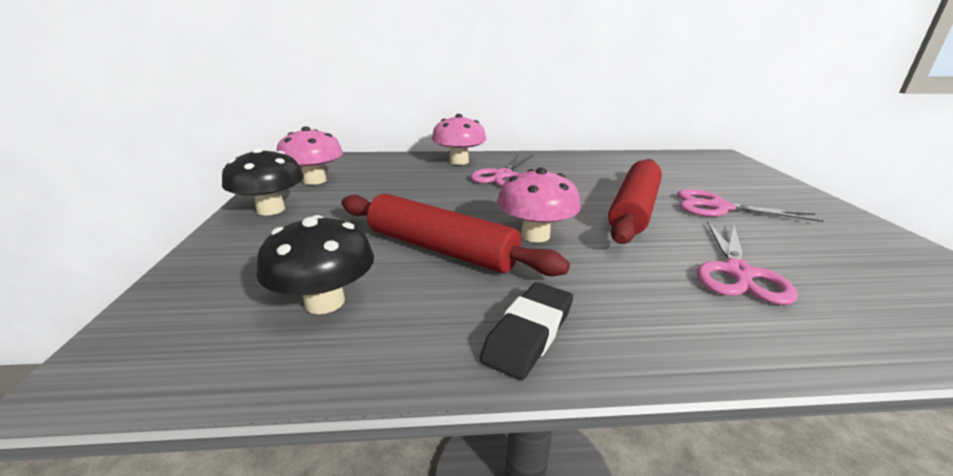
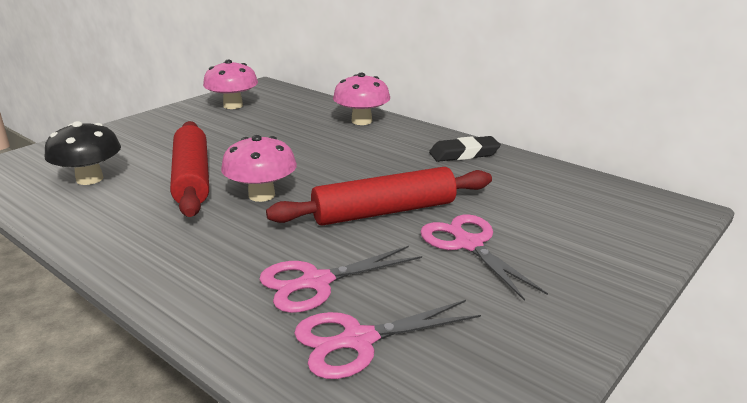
camera: 45 degrees right, 0 degrees up
(271, 209) = (171, 118): black mushroom -> none
(502, 175) = (362, 145): pink scissors -> pink scissors (357, 341)
(529, 334) = (123, 237): black eraser -> black eraser (464, 154)

